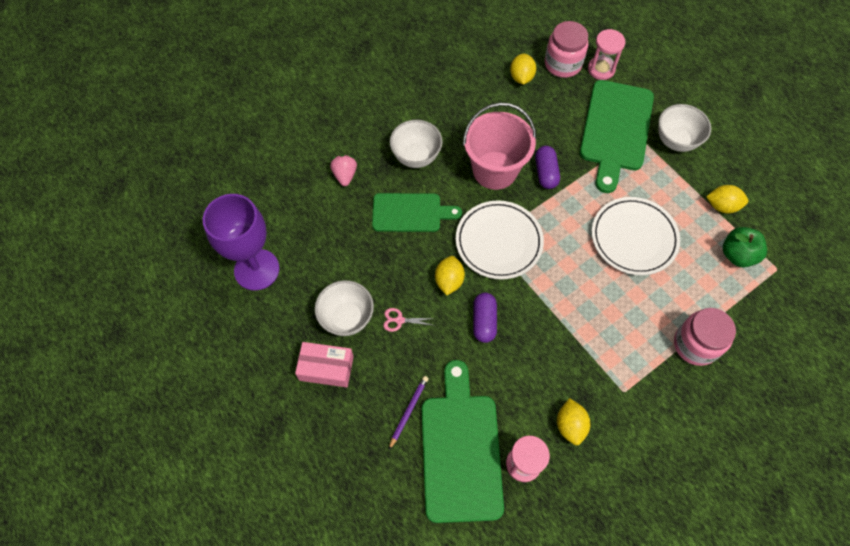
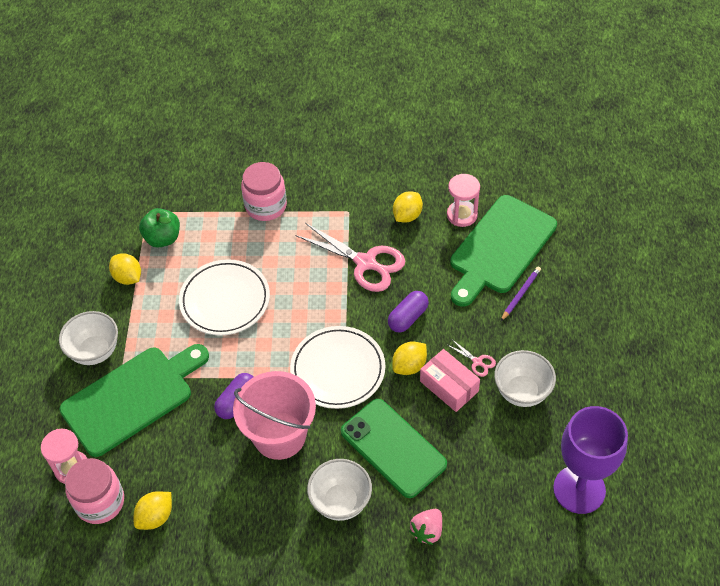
camera: 140 degrees left, 10 degrees down
(326, 368) = (567, 364): pink box -> pink box (449, 386)
(408, 411) = (520, 294): purple pencil -> purple pencil turned 150 degrees clockwise
(410, 213) = (393, 448): green cutting board -> green phone
(561, 348) = (365, 263): none -> pink scissors

